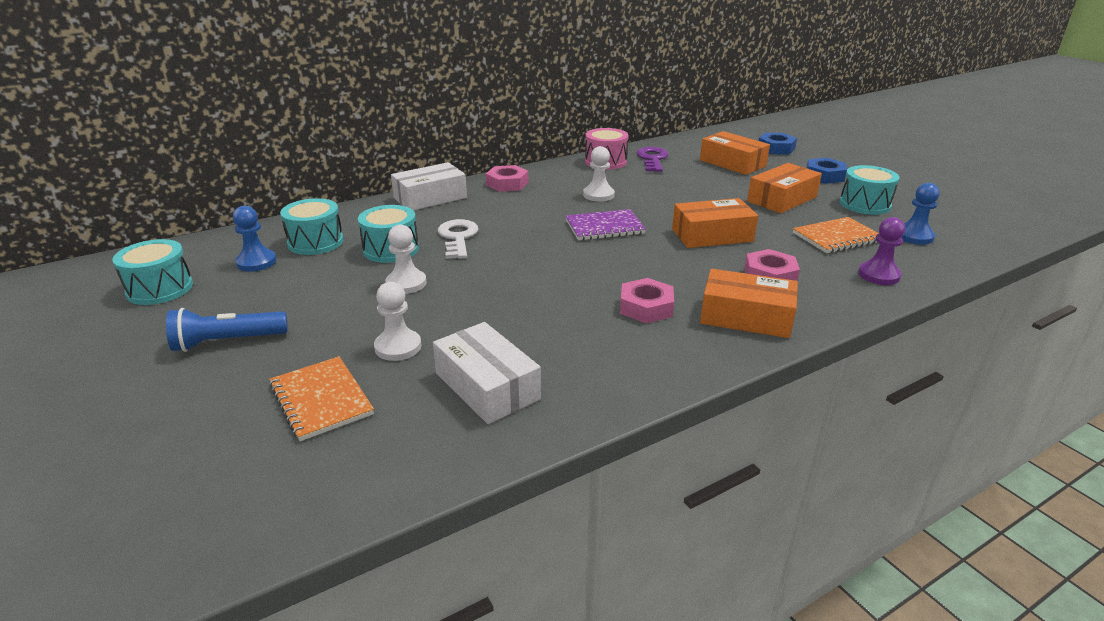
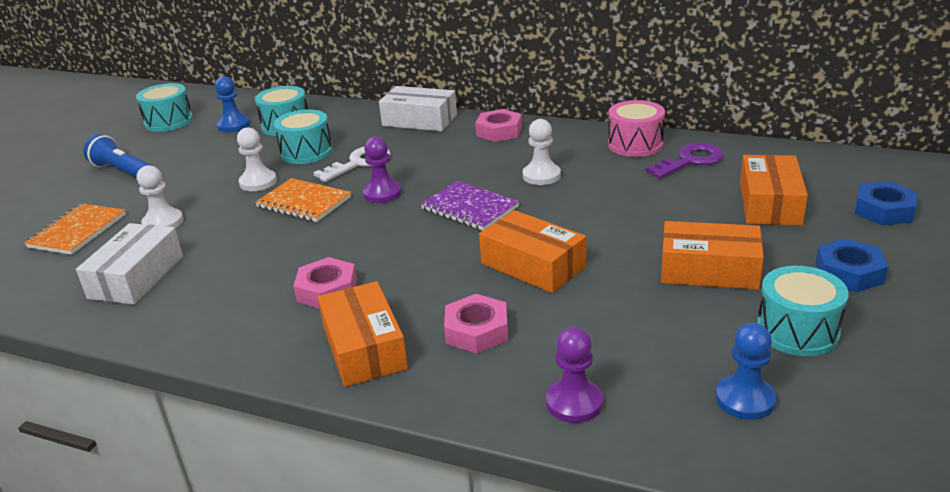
camera: 55 degrees right, 0 degrees up
(527, 245) = (382, 193): none -> purple pawn
(837, 237) = (647, 342): orange notebook -> orange notebook (304, 202)

